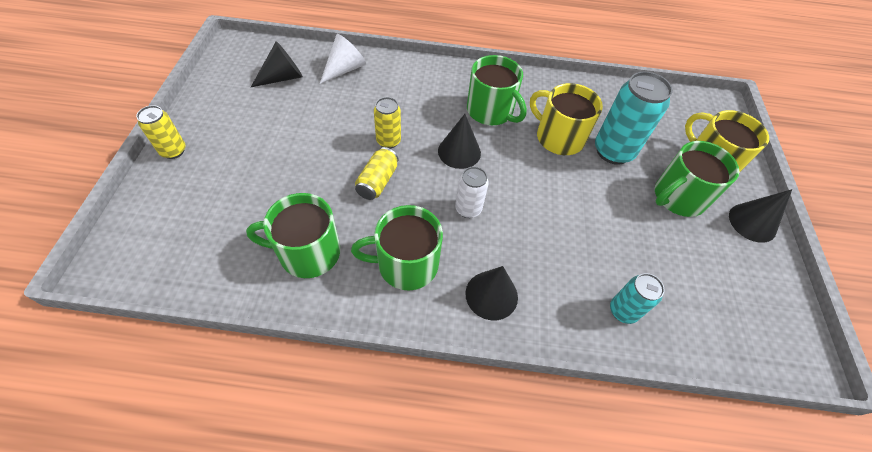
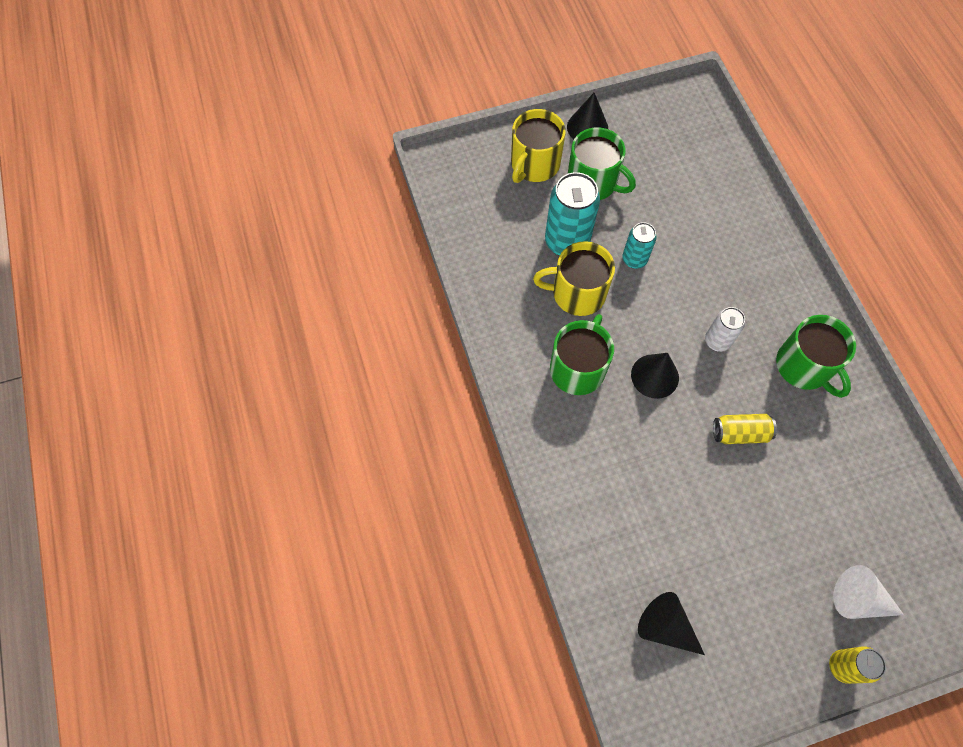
camera: 110 degrees left, 10 degrees up
(308, 252) = (849, 450): green mug -> none
(345, 69) = (606, 560): white cone -> white cone (858, 599)
(388, 141) = (684, 449): yellow can -> none
(491, 295) = (785, 293): black cone -> none
(558, 137) = (577, 293): yellow mug -> yellow mug turned 75 degrees clockwise
(623, 311) = (736, 202): turquoise can -> turquoise can (634, 259)

